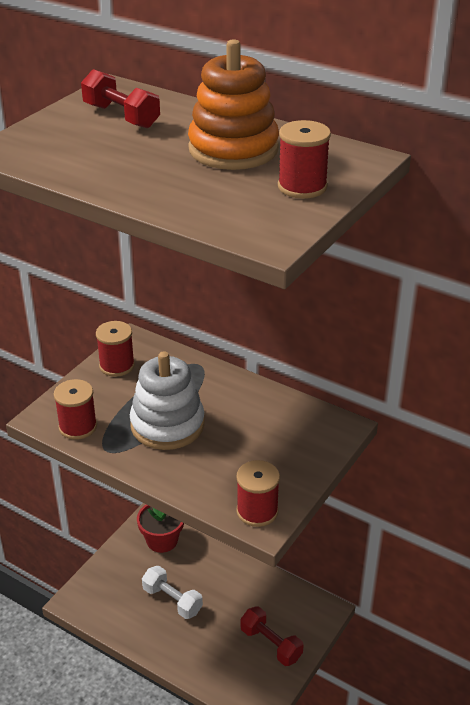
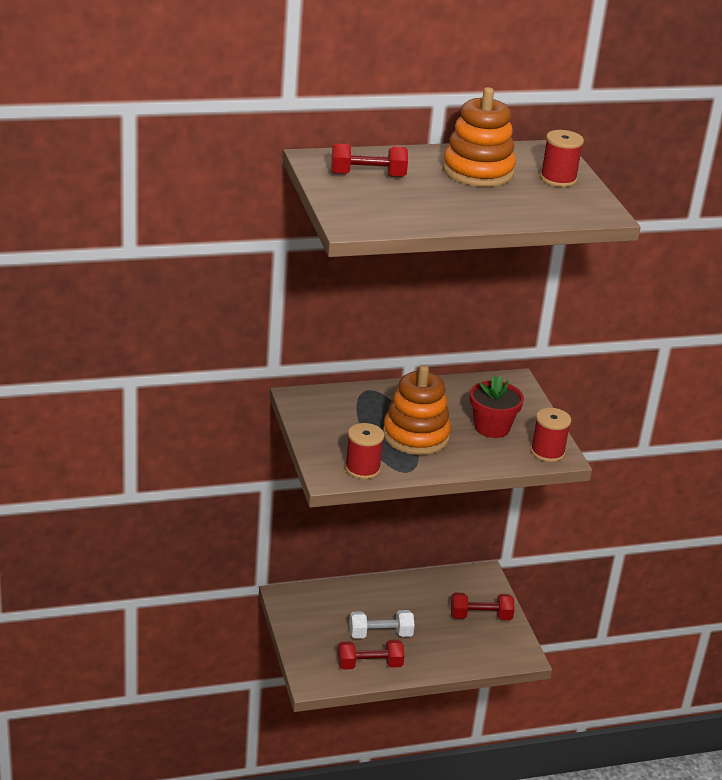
camera: 50 degrees left, 5 degrees down
(117, 365) = (316, 419): red spool -> none
(130, 619) = (369, 664): none -> red dumbbell
(162, 540) = (314, 602): red flower pot -> red flower pot (492, 427)
(167, 425) = (416, 436): white stacking toy -> orange stacking toy

